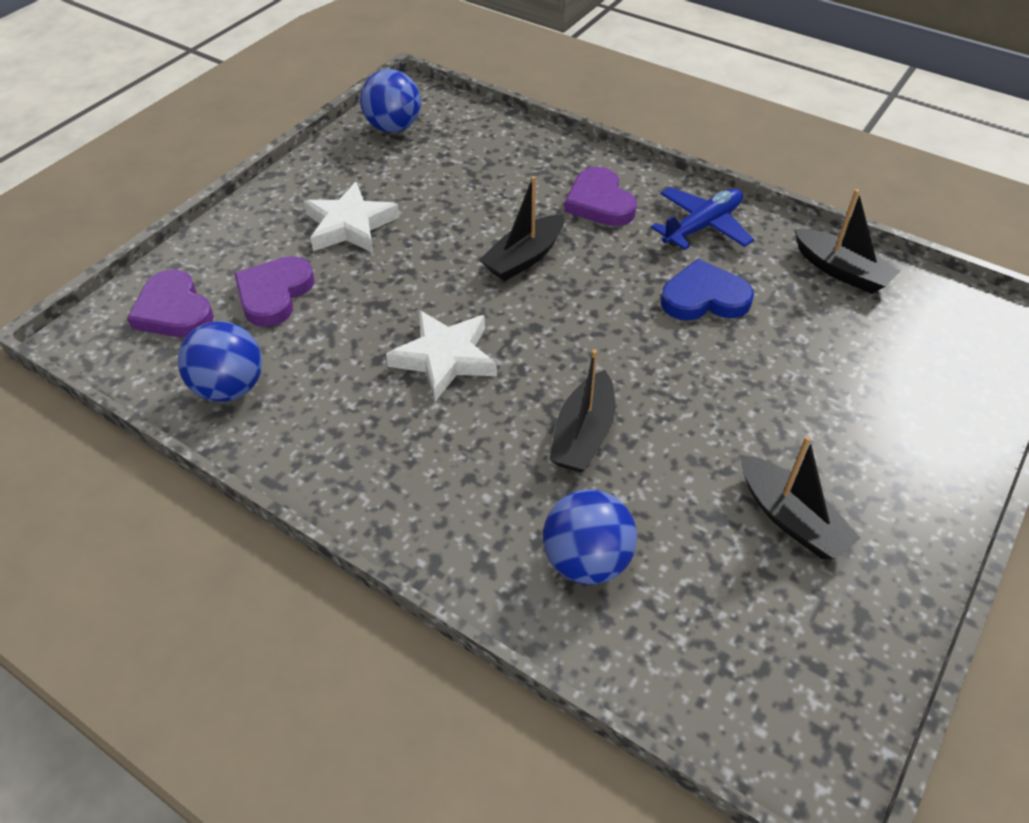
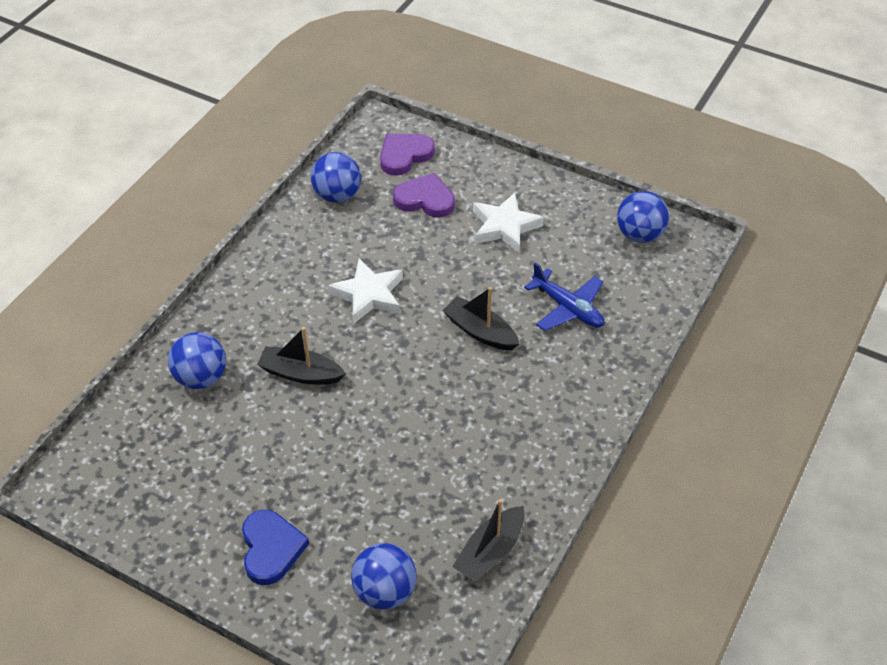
camera: 85 degrees right, 0 degrees up
(599, 202) = (560, 378): purple heart -> none
(702, 226) = (538, 451): blue plane -> blue plane (568, 308)
(704, 297) = (445, 448): blue heart -> blue heart (271, 549)
(790, 518) = (228, 488): black boat -> none
(913, 358) = (385, 591): none -> blue ball

